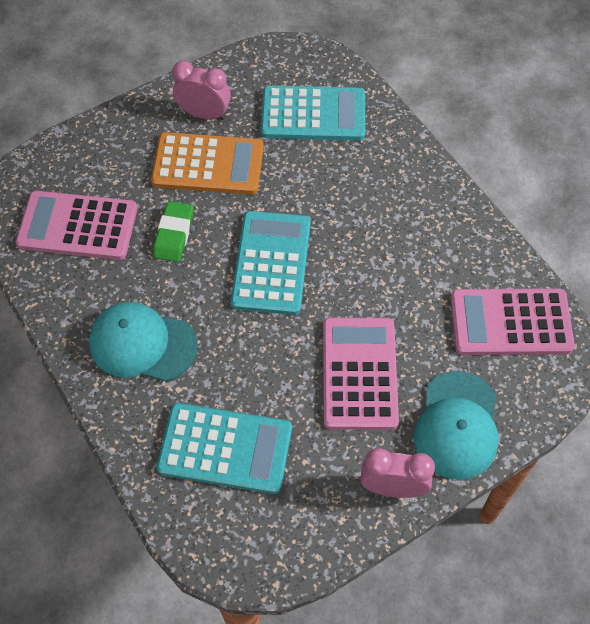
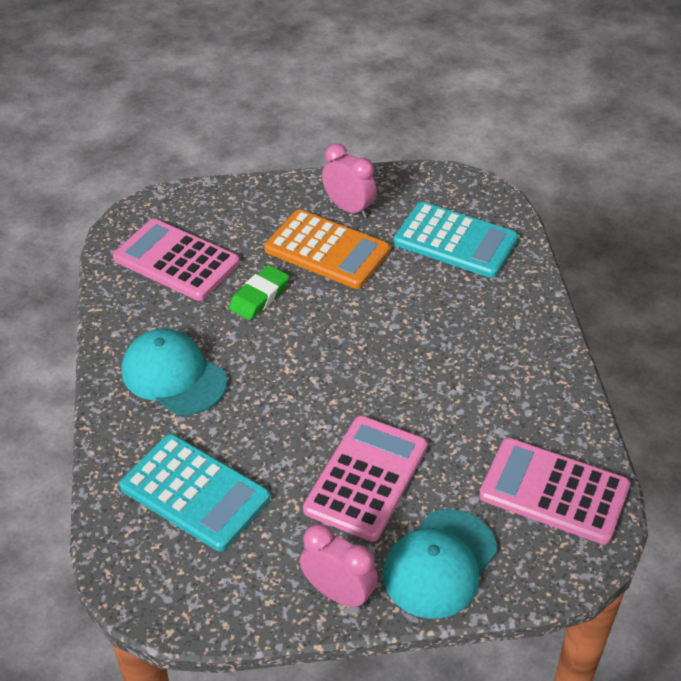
camera: 25 degrees right, 15 degrees down
(271, 263) = (337, 352): turquoise calculator -> none

